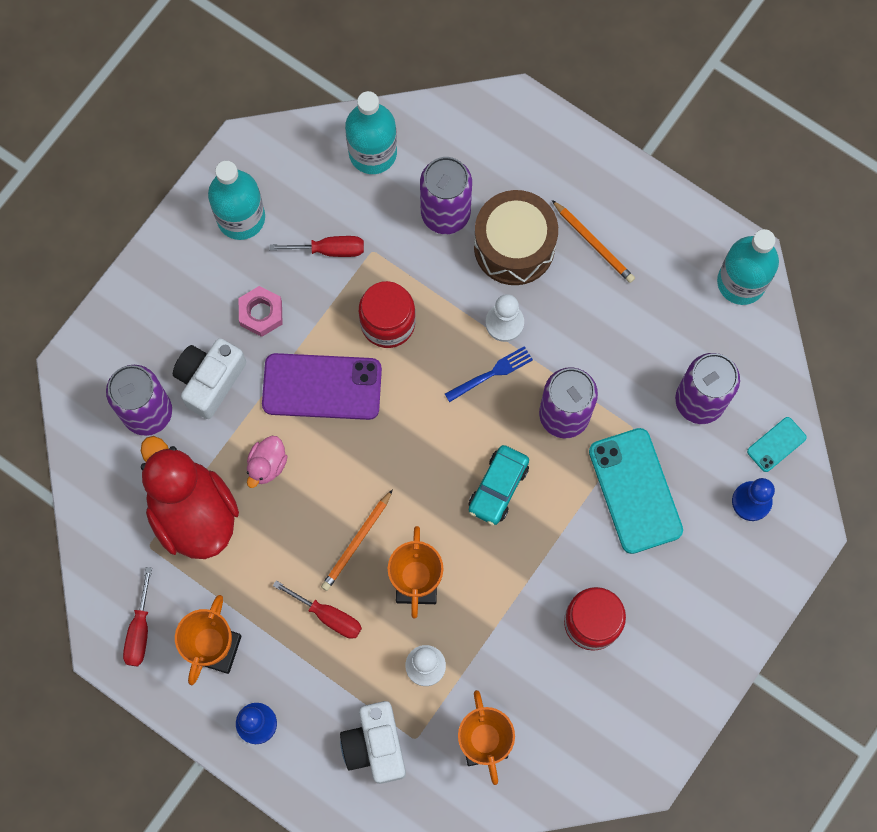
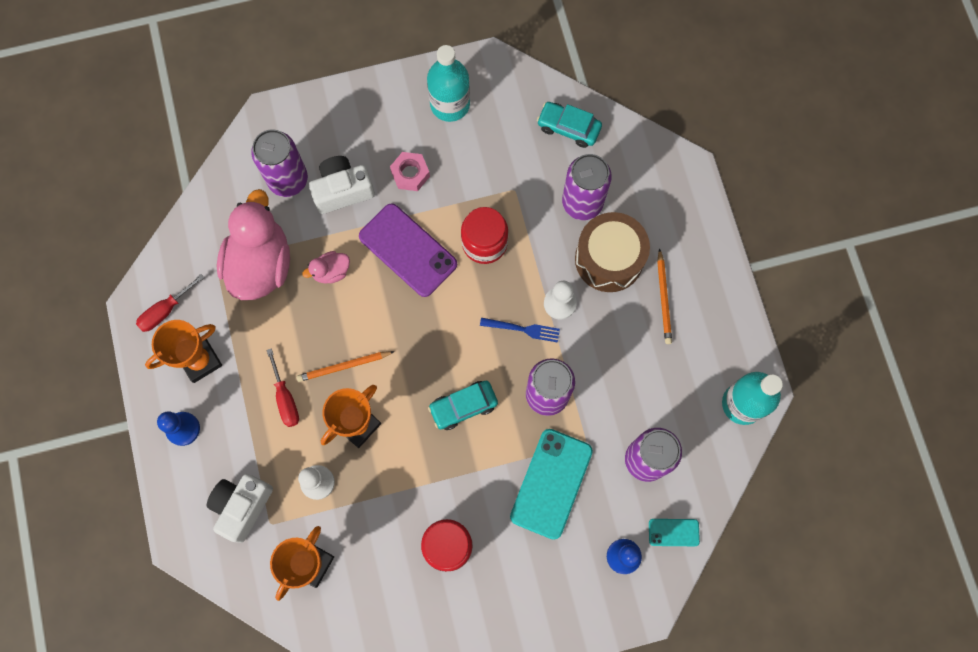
camera: 40 degrees right, 0 degrees up
(193, 512) = (261, 264): red duck -> pink duck
(329, 250) = (488, 168): red screwdriver -> none
(373, 153) = (568, 128): turquoise bottle -> turquoise car

